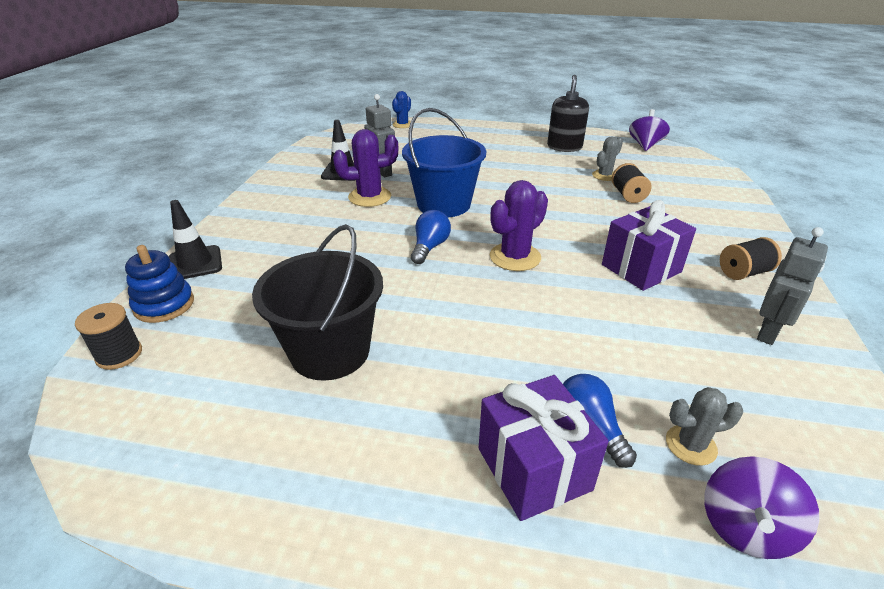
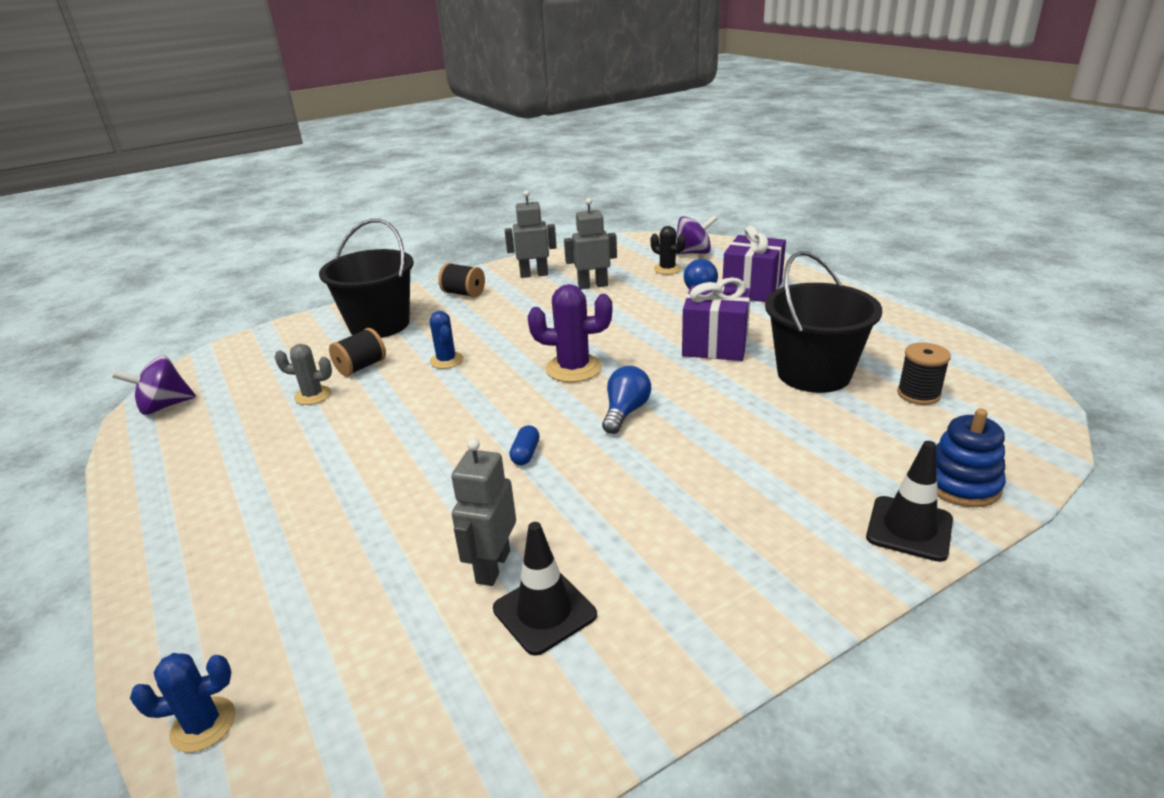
camera: 130 degrees left, 5 degrees down
(119, 355) = (1014, 450): black spool -> black spool (918, 394)
(370, 197) = (585, 519): purple cactus -> none
(430, 247) = (625, 412): blue light bulb -> blue light bulb turned 135 degrees clockwise
(444, 204) = (525, 454): blue bucket -> blue capsule
(564, 147) = (219, 458): black soap dispenser -> none
(598, 221) = (446, 360): none -> blue cactus
(641, 268) = (511, 321): purple gift -> purple gift (715, 345)
(688, 352) = (592, 285): none -> grey robot
(690, 445) = (667, 269): grey cactus -> black cactus
(703, 218) = (379, 325): none -> black bucket

